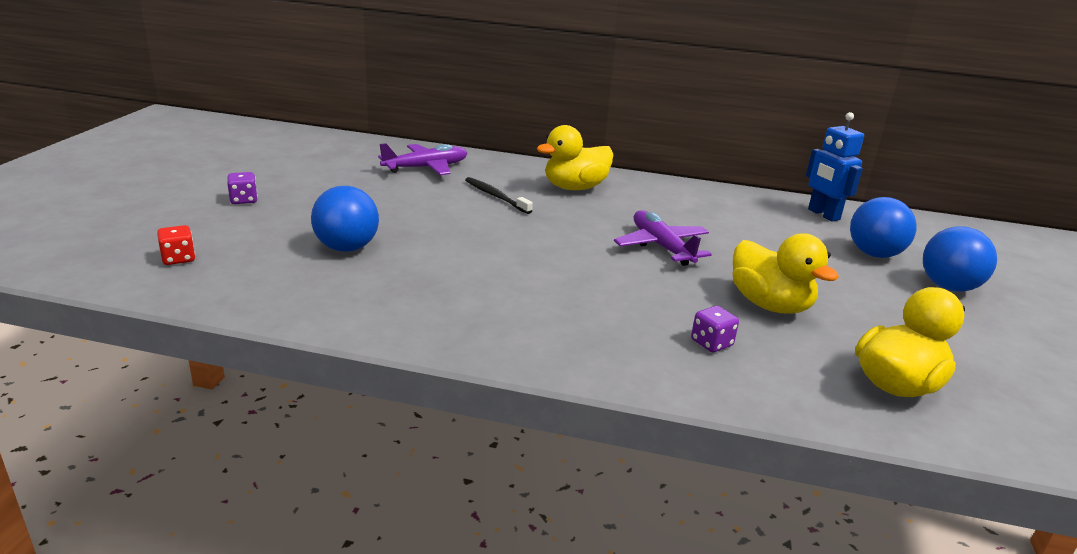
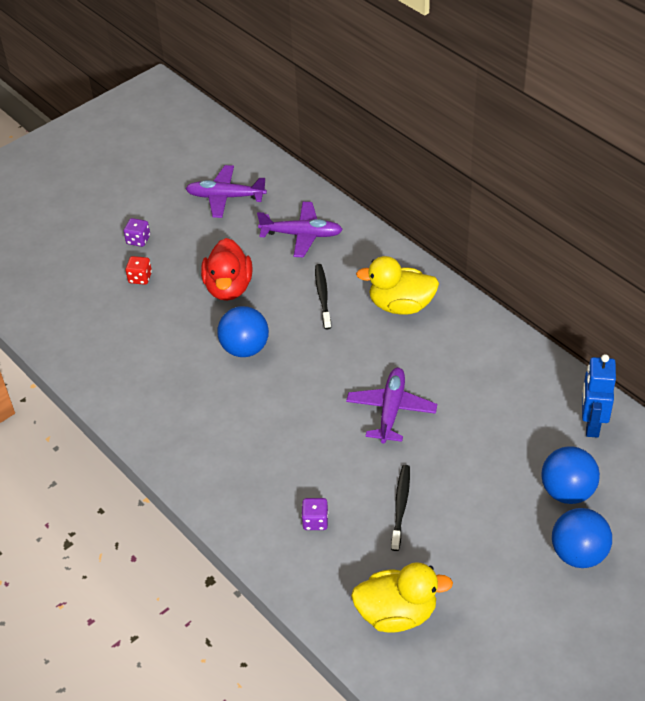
camera: 40 degrees right, 20 degrees up
(178, 258) = (60, 299): red dice -> red dice (140, 278)
(317, 160) = (225, 197): none -> purple plane
(347, 248) = (166, 325): blue ball -> blue ball (245, 348)
(390, 210) = (228, 287): none -> red duck
(770, 305) = (400, 506): yellow duck -> black toothbrush

